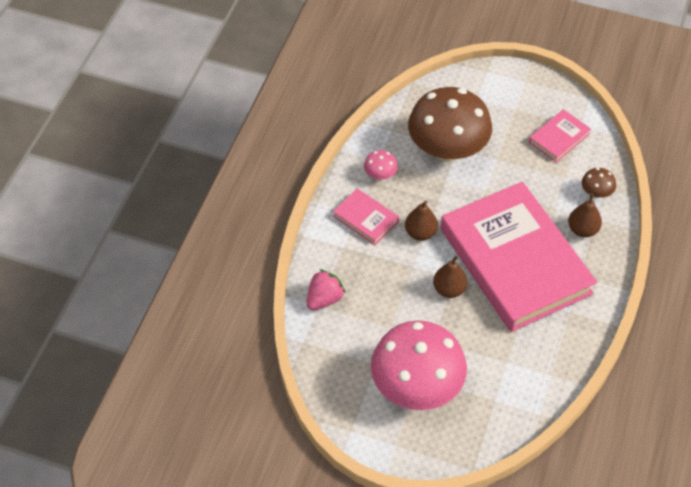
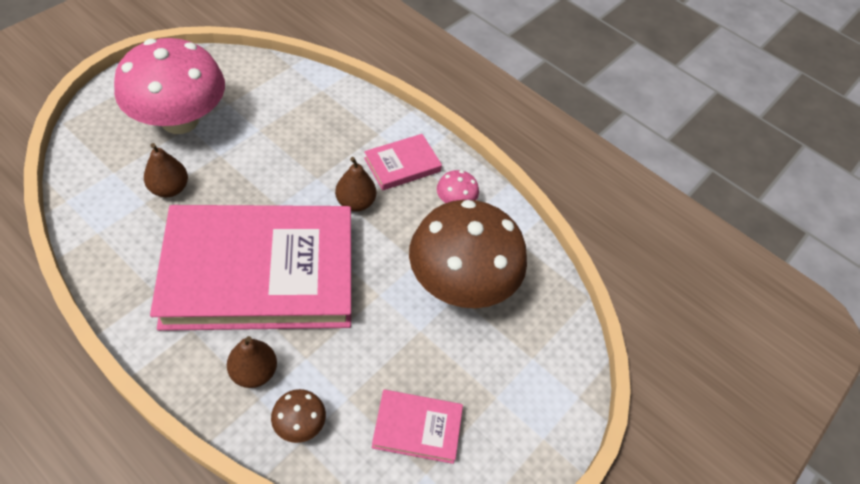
camera: 105 degrees right, 0 degrees up
(324, 299) = (326, 96): pink strawberry -> none
(449, 289) = (267, 194): brown pear -> brown pear (169, 188)
(559, 138) = (417, 428): pink book -> pink book turned 60 degrees counterclockwise

